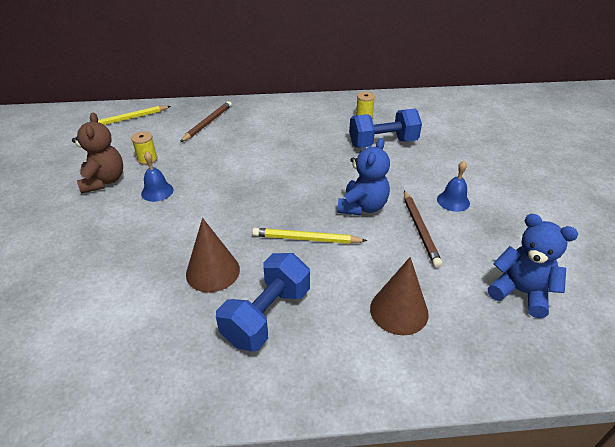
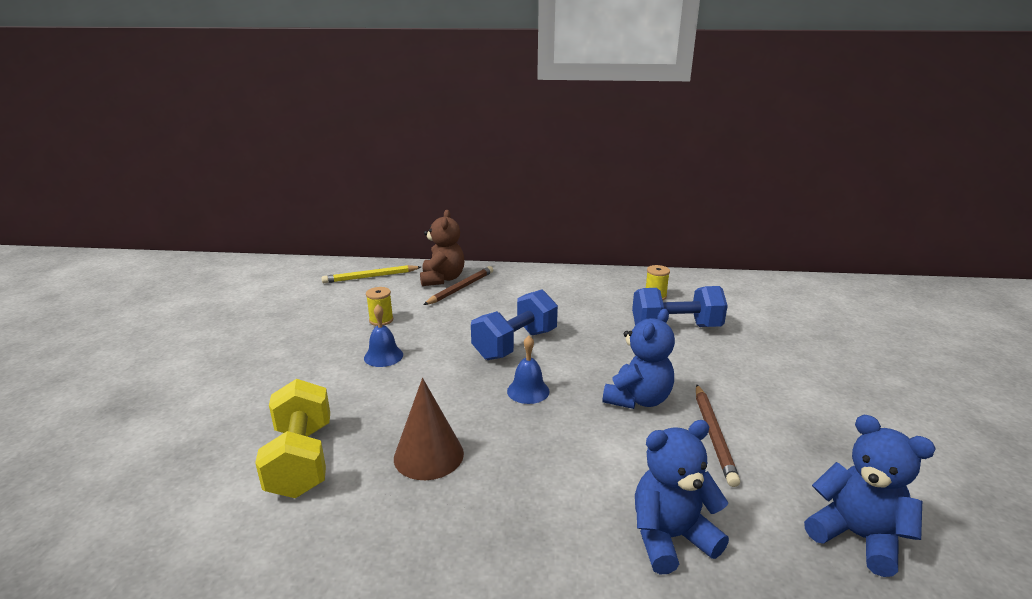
camera: 10 degrees right, 15 degrees down
(104, 181) = (325, 339): brown teddy bear -> brown teddy bear (442, 279)
(112, 288) = (301, 460): none -> yellow dumbbell
(267, 316) = (486, 519): blue dumbbell -> blue dumbbell (515, 344)
(306, 239) = (556, 430): yellow pencil -> none
(399, 311) = (670, 537): brown cone -> blue teddy bear
(453, 201) = (764, 405): blue bell -> blue bell (528, 391)

